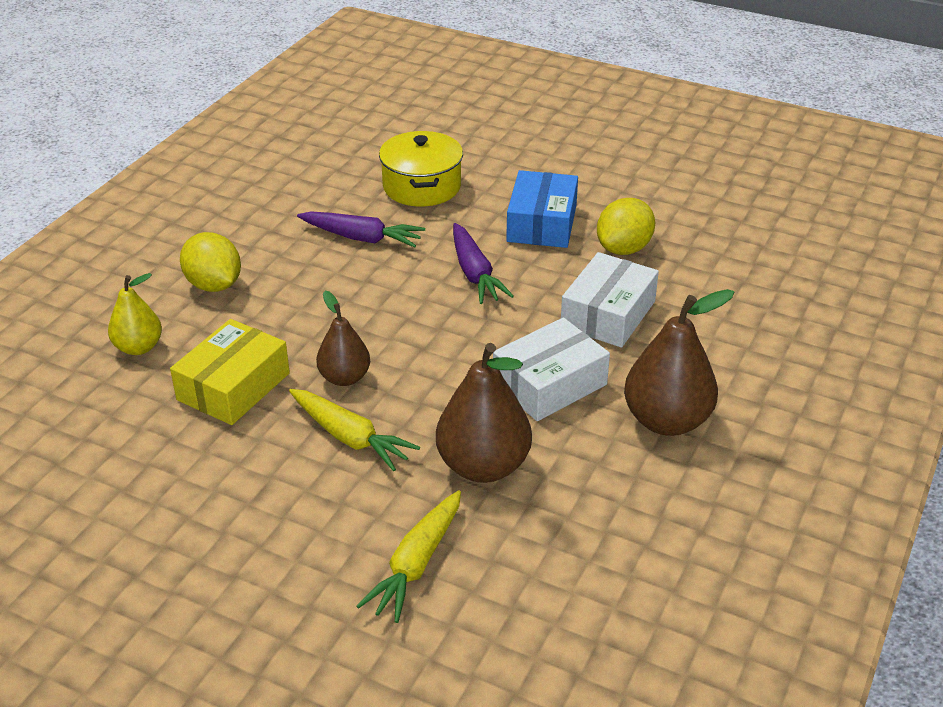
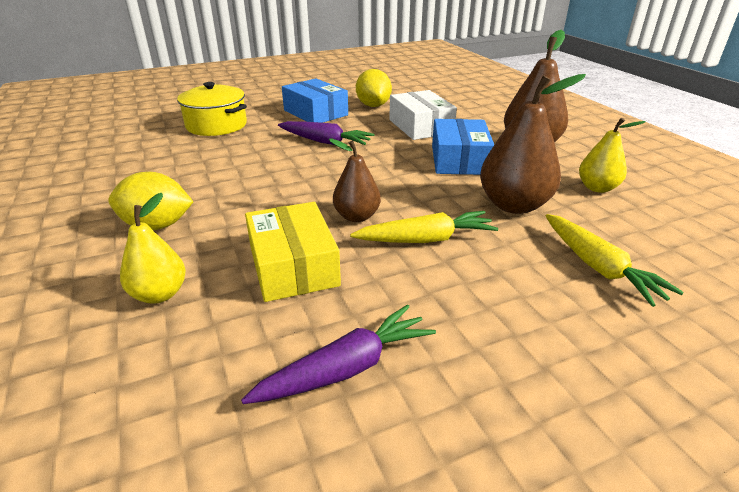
camera: 50 degrees left, 5 degrees down
(361, 238) = (224, 157): purple carrot -> purple carrot (346, 368)
(549, 384) = (459, 160): white box -> blue box
(603, 514) = (597, 188): none -> yellow pear

